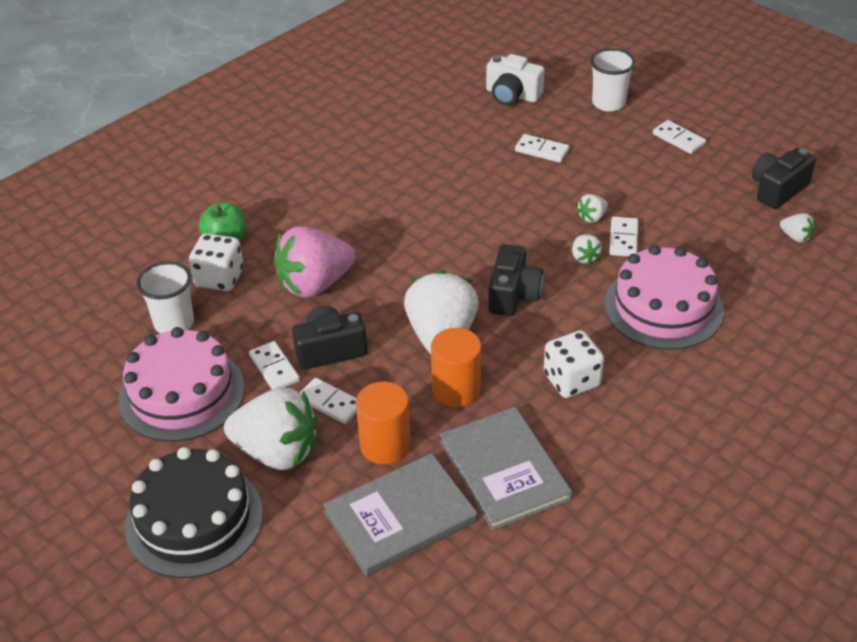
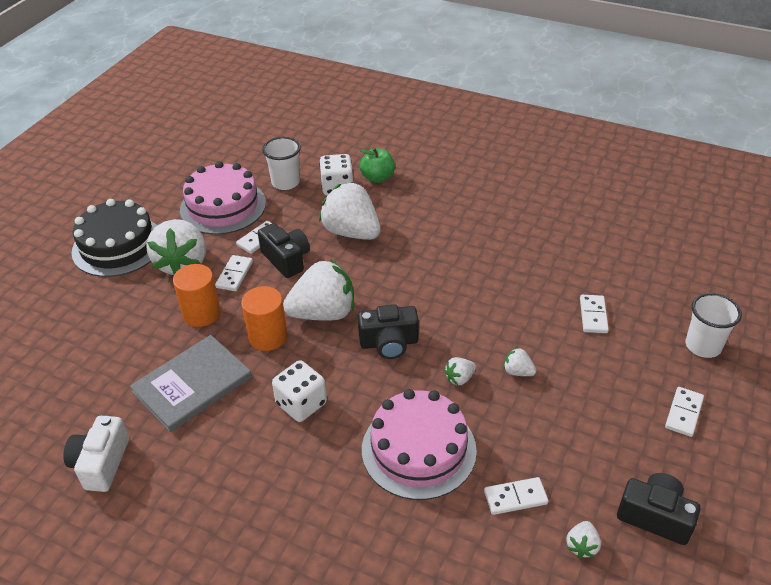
camera: 70 degrees right, 0 degrees up
(314, 284) = (351, 232): pink strawberry -> white strawberry
(400, 516) = (136, 339): grey book -> none
(512, 95) = (662, 276): white camera -> white camera (101, 463)
(623, 239) = (500, 400): white domino -> white domino (515, 498)

